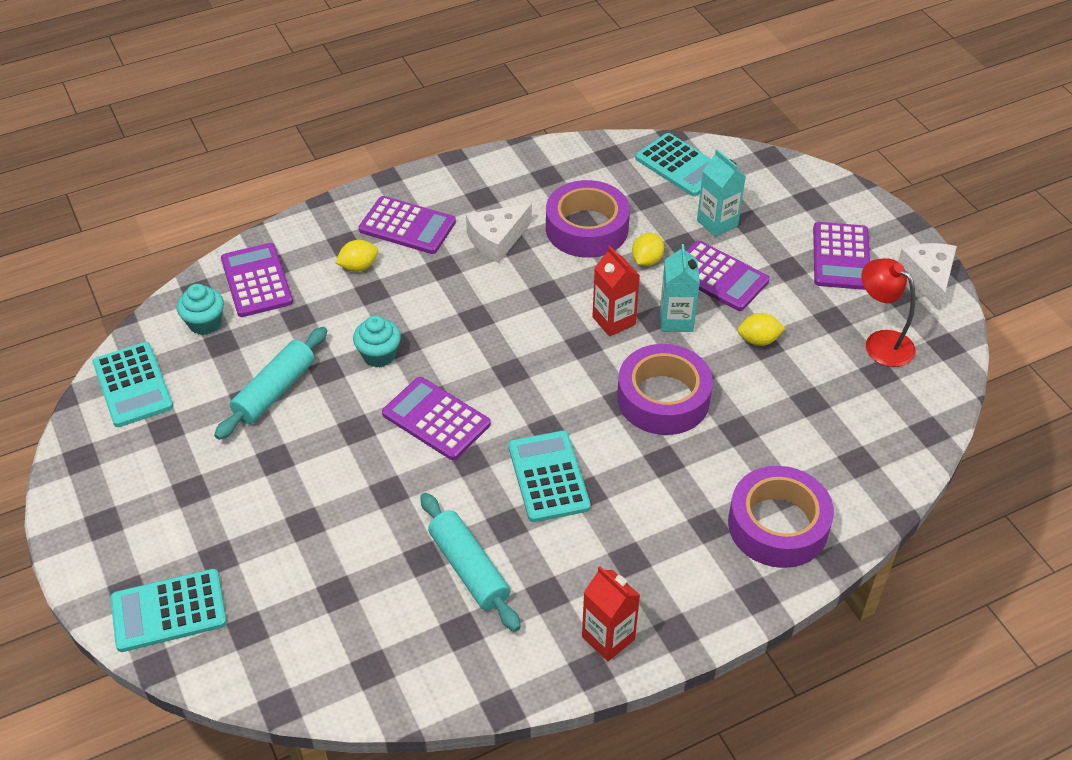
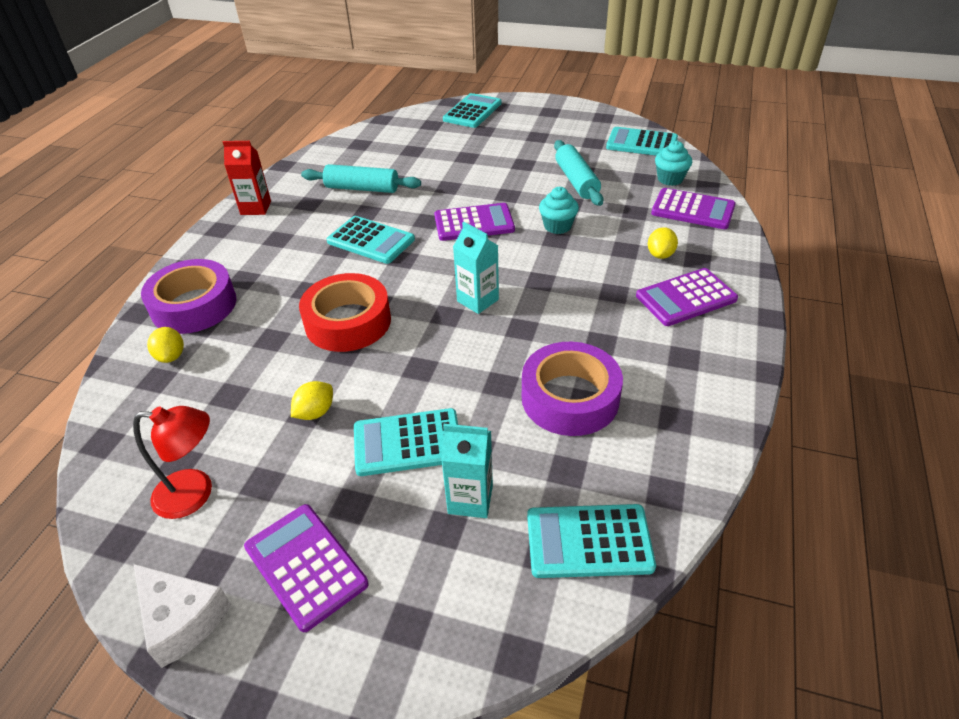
camera: 135 degrees right, 5 degrees down
(497, 240) = (615, 336): white cheese -> none
(614, 321) = (447, 344): red carton -> none
(646, 260) = (484, 409): yellow lemon -> yellow lemon (171, 356)
(663, 398) = (348, 322): purple tape -> red tape
(676, 320) = (400, 379): turquoise carton -> turquoise carton (477, 300)
(718, 277) = (407, 442): purple calculator -> turquoise calculator

